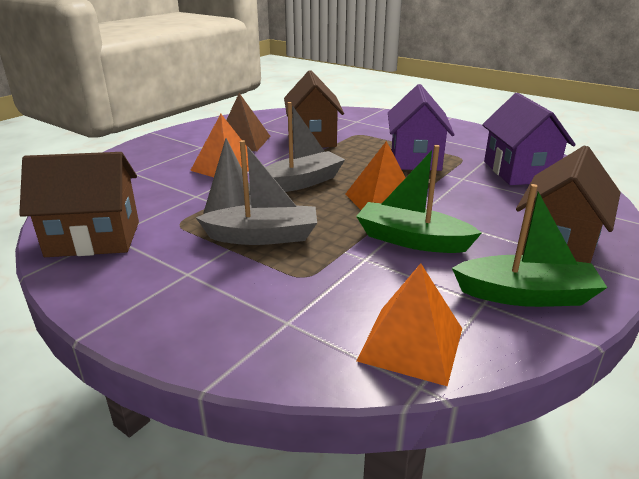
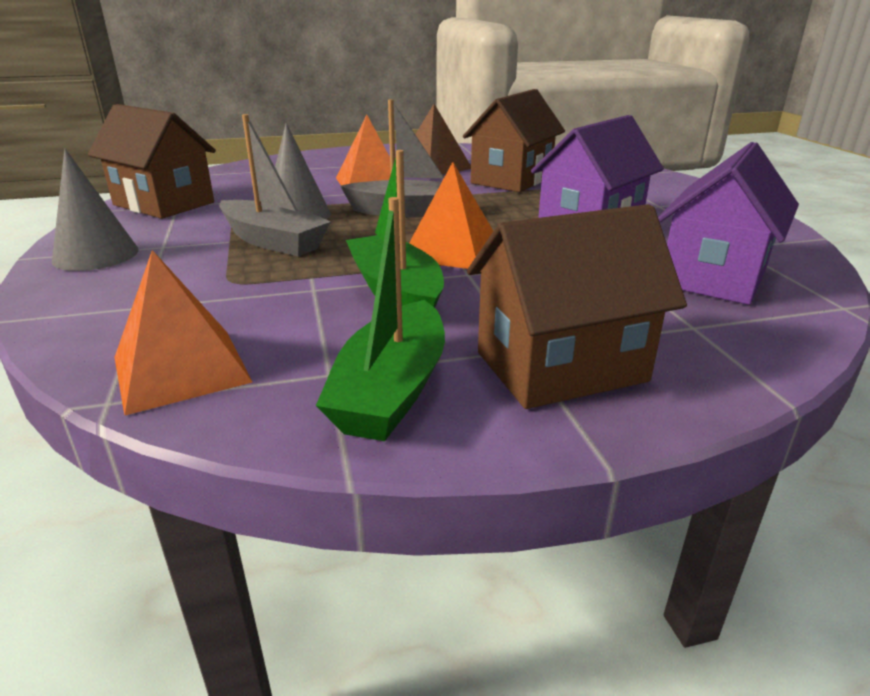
camera: 40 degrees right, 0 degrees up
(148, 304) = (96, 255): none -> grey cone
(526, 295) = (391, 390): green boat -> green boat turned 60 degrees clockwise

